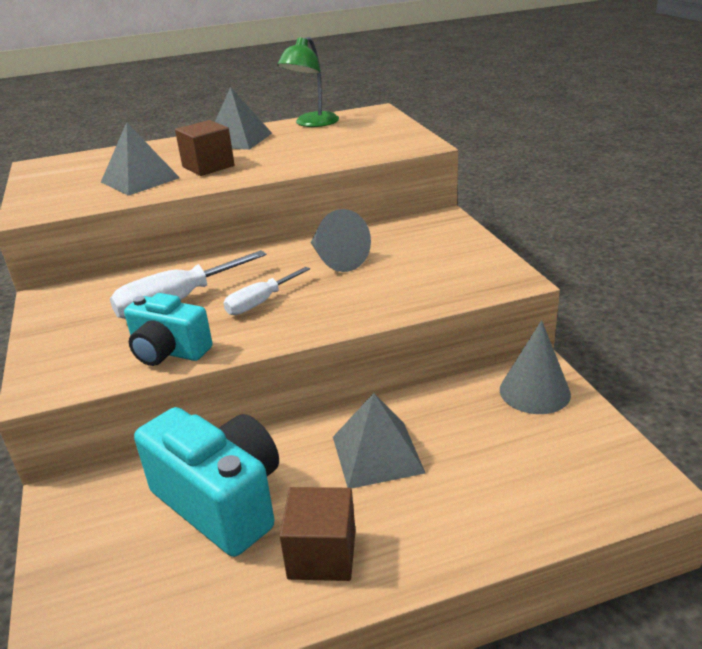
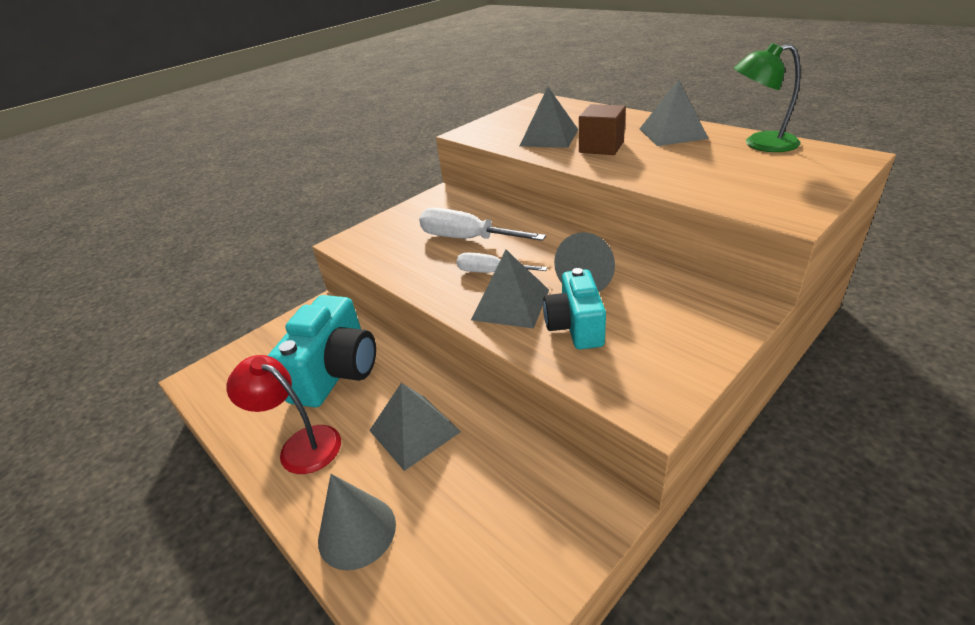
camera: 65 degrees right, 5 degrees up
(169, 352) = (404, 265): turquoise camera -> turquoise camera (575, 326)
(322, 554) = (301, 445): brown cube -> red lamp
(326, 304) = (511, 304): none -> grey pyramid
(534, 391) = (563, 515): grey cone -> grey cone (357, 531)

